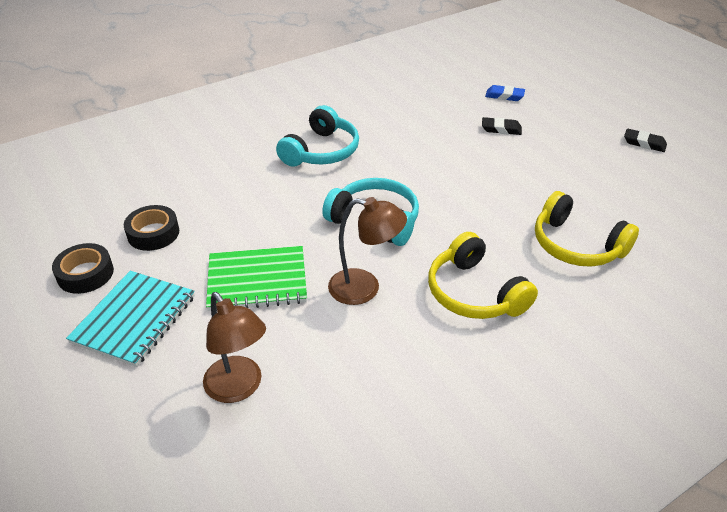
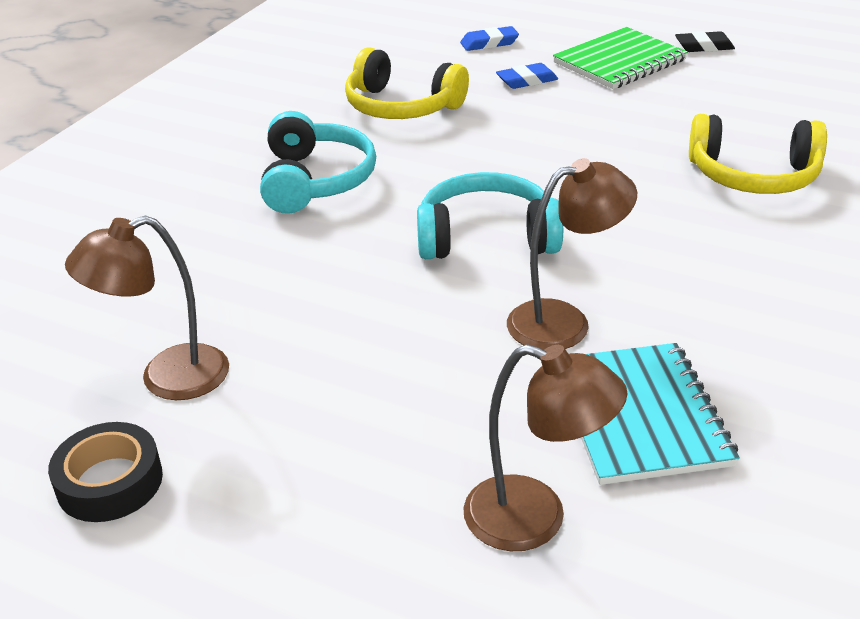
camera: 30 degrees left, 5 degrees down
(134, 319) = (270, 507): turquoise notebook -> turquoise notebook (639, 415)
(153, 233) = (167, 378): black tape -> brown lamp
(257, 280) = (405, 373): green notebook -> green notebook (619, 61)
(474, 293) = (701, 271): yellow headphones -> yellow headphones (401, 107)
(501, 129) = (527, 80): black eraser -> blue eraser

